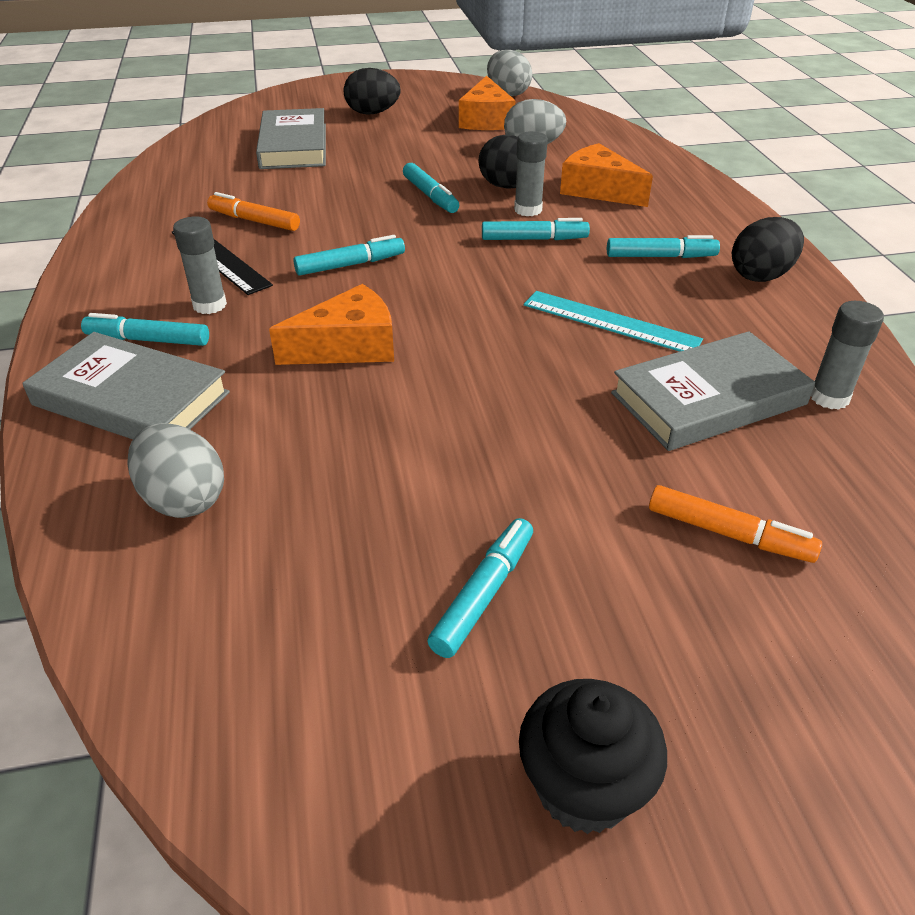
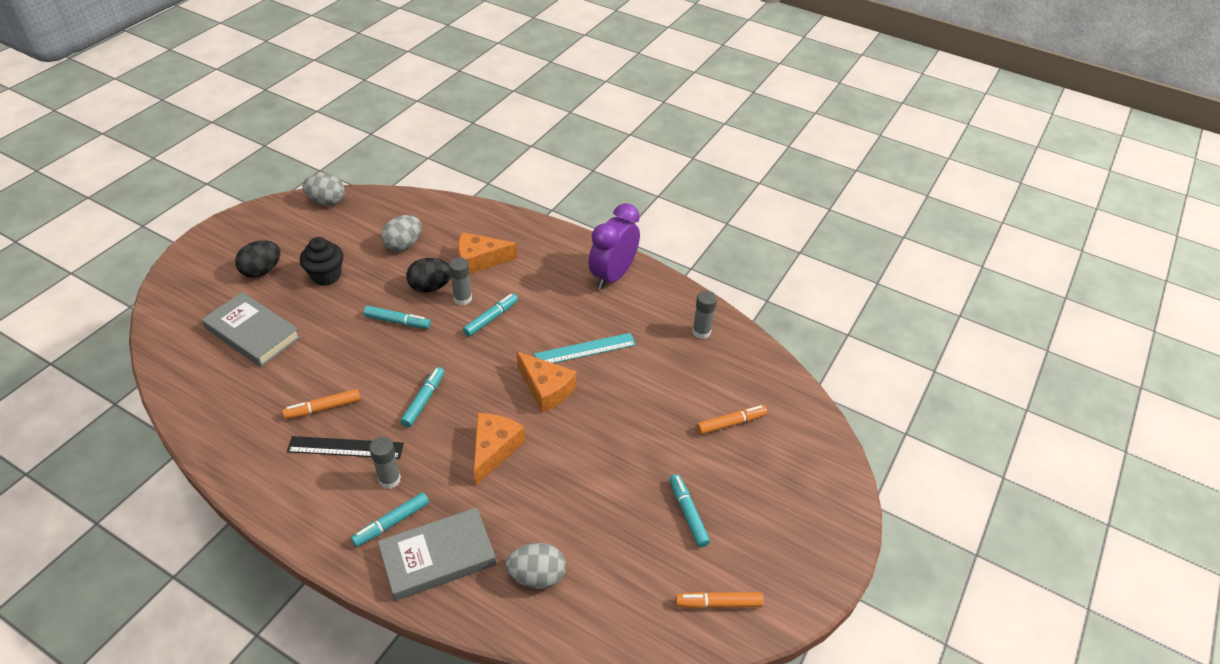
camera: 50 degrees left, 5 degrees up
(344, 760) = (718, 603): none -> orange marker
(486, 120) = (345, 235): orange cheese -> orange cheese (546, 389)
(583, 787) = (783, 547): black cupcake -> black cupcake (326, 276)
(660, 256) = (560, 291): turquoise marker -> none
(708, 398) = (664, 364): grey book -> none
(761, 275) = (613, 275): black egg -> purple clock

